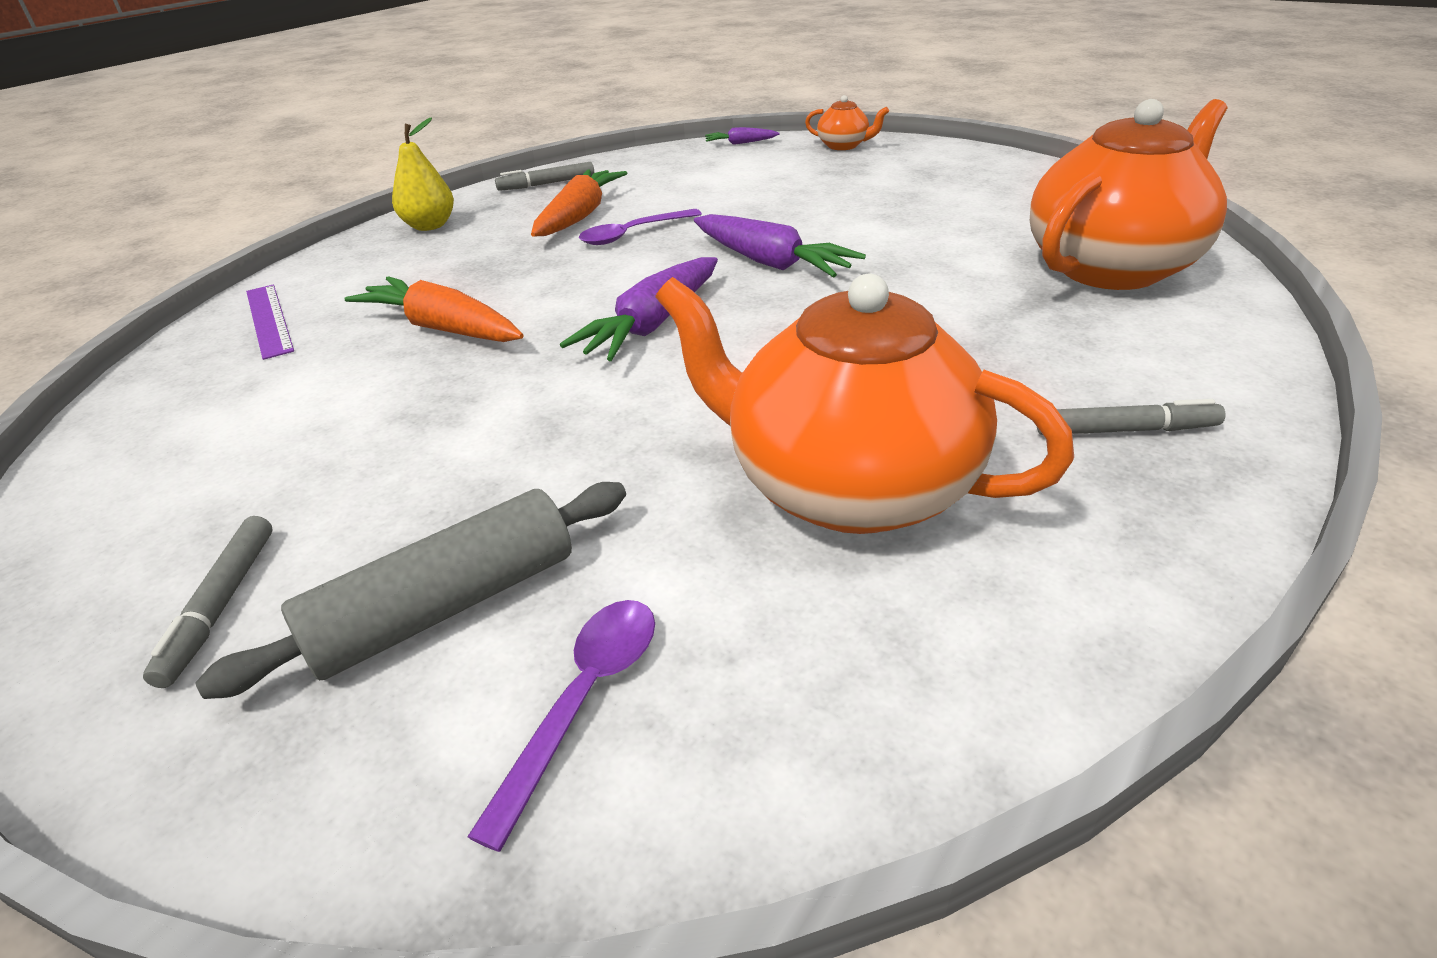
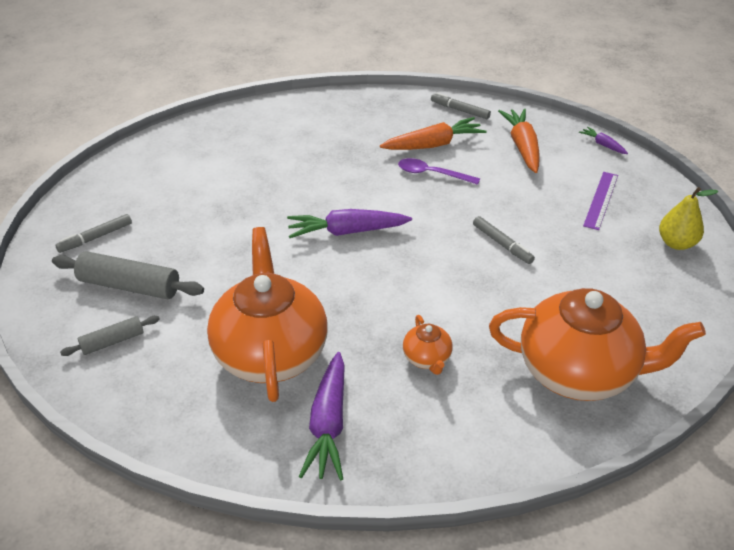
camera: 50 degrees right, 5 degrees up
(268, 320) = (250, 123): purple ruler -> purple ruler (600, 200)
(430, 226) = (372, 106): yellow pear -> yellow pear (676, 243)
(442, 328) = (286, 173): orange carrot -> orange carrot (522, 146)
(584, 701) = (112, 341): purple spoon -> grey rolling pin
(771, 262) = (448, 238): purple carrot -> purple carrot (328, 424)
(843, 146) = (651, 188): orange teapot -> orange teapot (427, 358)
(1125, 430) = (388, 427): grey marker -> grey marker (502, 244)

